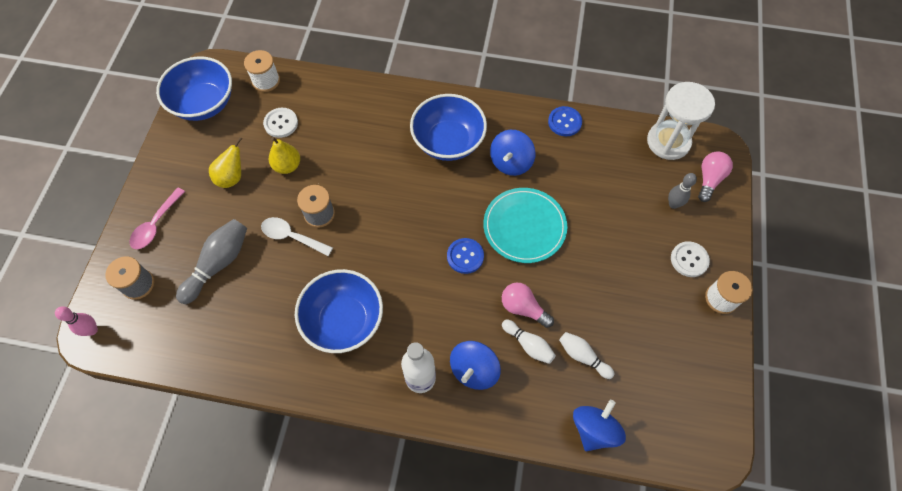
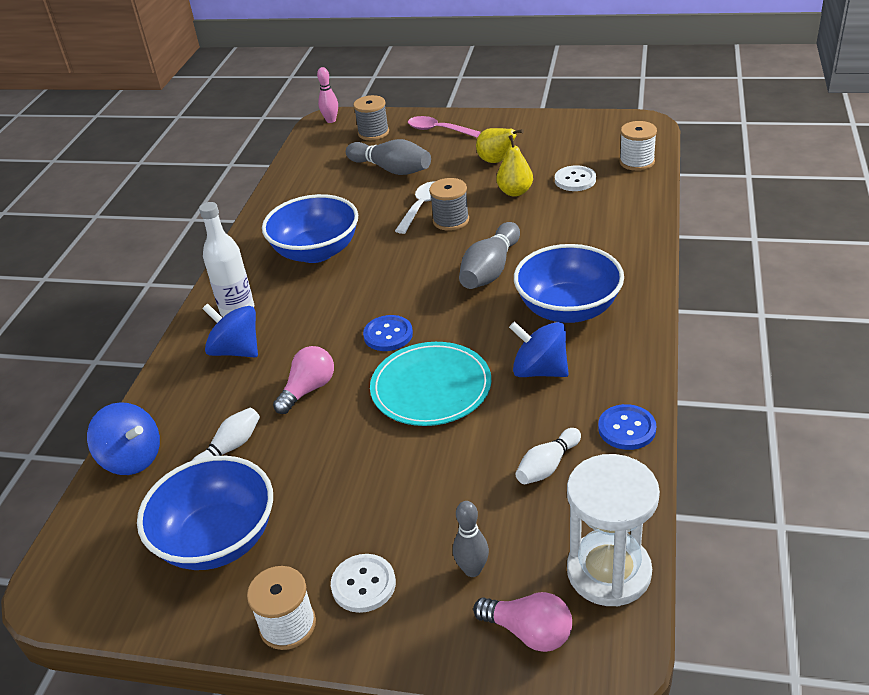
camera: 95 degrees right, 25 degrees down
(204, 103) = (593, 130): blue bowl -> blue bowl (218, 539)
(394, 187) = (490, 270): none -> grey bowling pin
(528, 344) = (257, 396): white bowling pin -> white bowling pin (547, 466)

